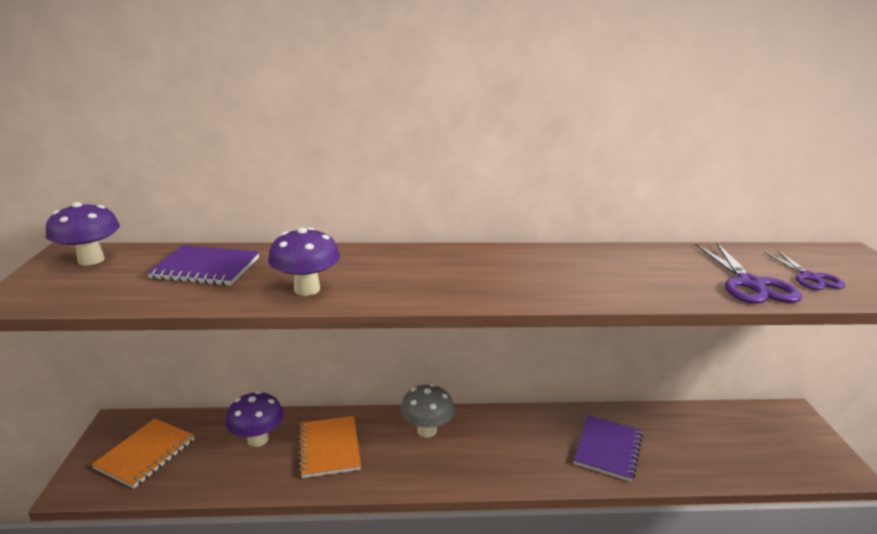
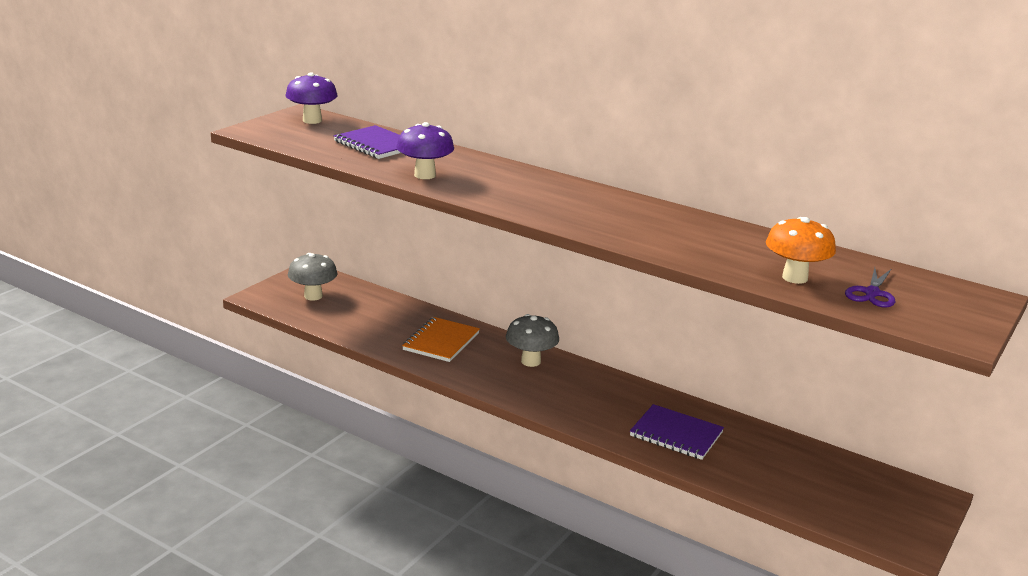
camera: 35 degrees right, 0 degrees up
(145, 454) = (313, 296): orange notebook -> grey mushroom
(258, 439) = (395, 317): purple mushroom -> none
(607, 449) = (676, 434): purple notebook -> purple notebook turned 60 degrees clockwise
(750, 284) = (794, 278): purple scissors -> orange mushroom

